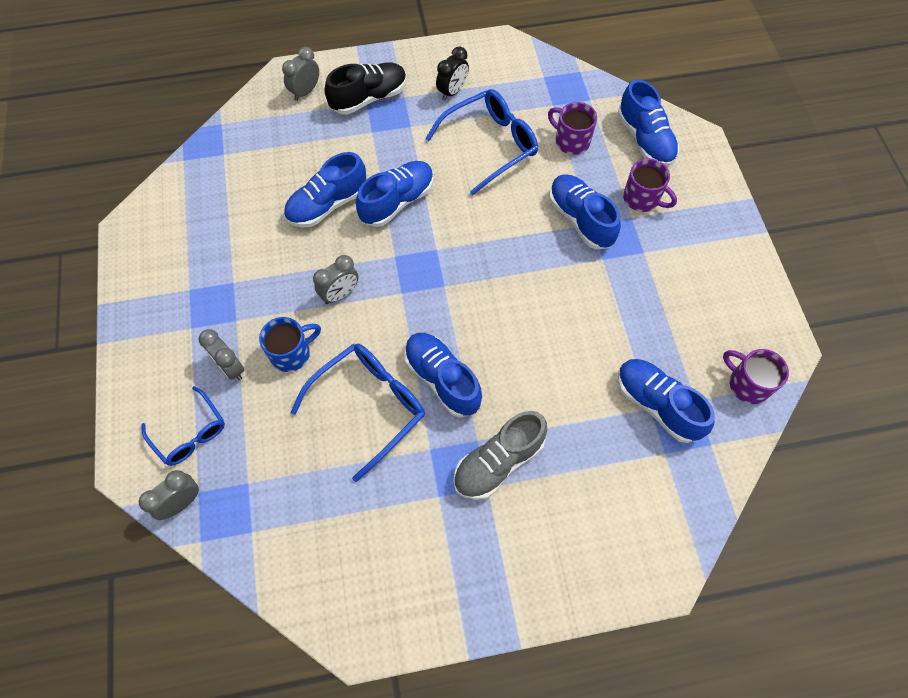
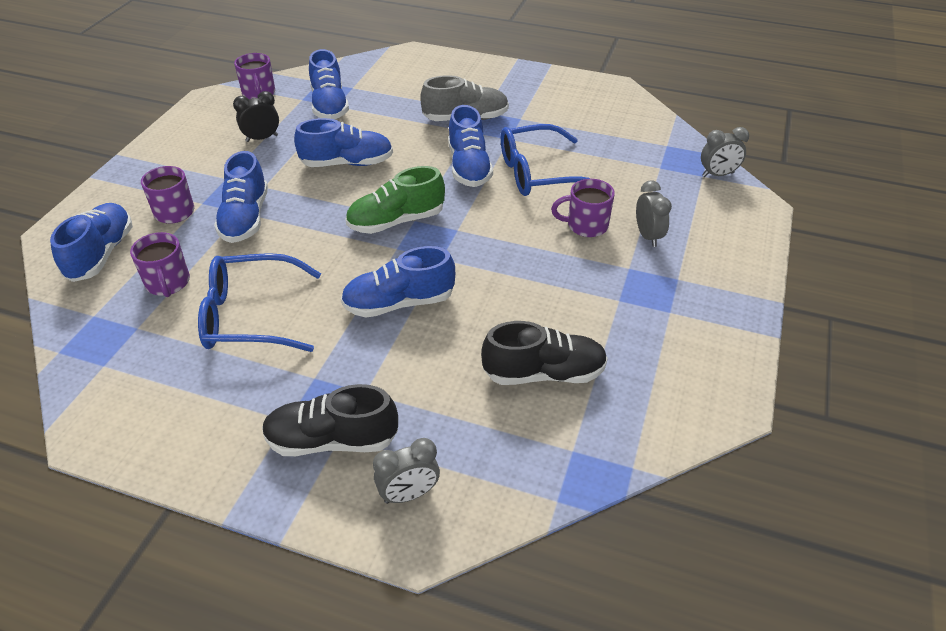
camera: 150 degrees left, 20 degrees down
(190, 433) = (700, 208): blue glasses -> none
(264, 195) = (544, 373): none -> black shoe
(292, 353) = (586, 225): blue mug -> purple mug
(327, 204) = (476, 331): blue shoe -> blue shoe (347, 163)
(340, 294) = (515, 249): grey clock -> none
(452, 91) = (224, 398): black clock -> black clock (262, 138)
(458, 276) = (396, 221): none -> green shoe

